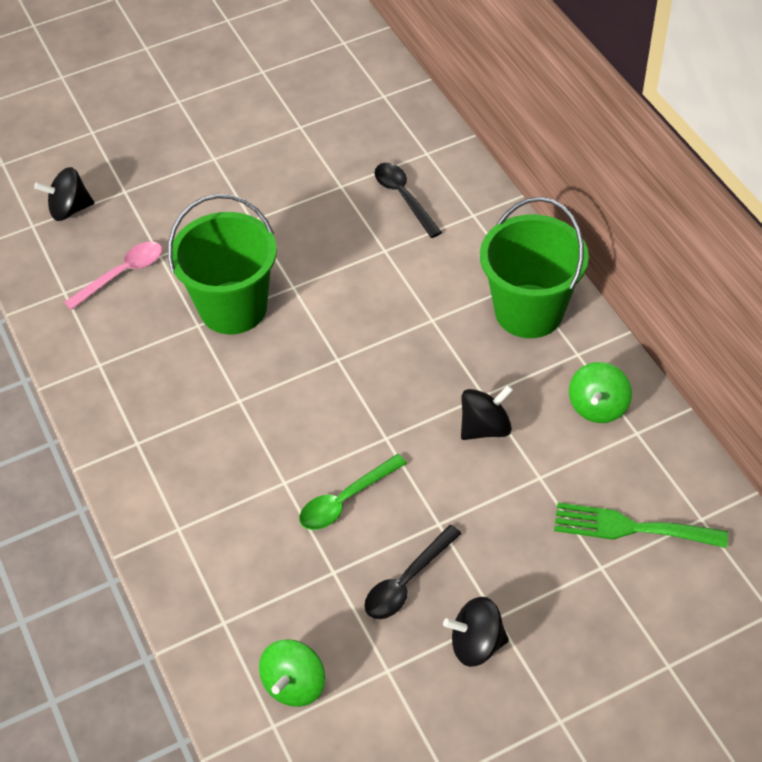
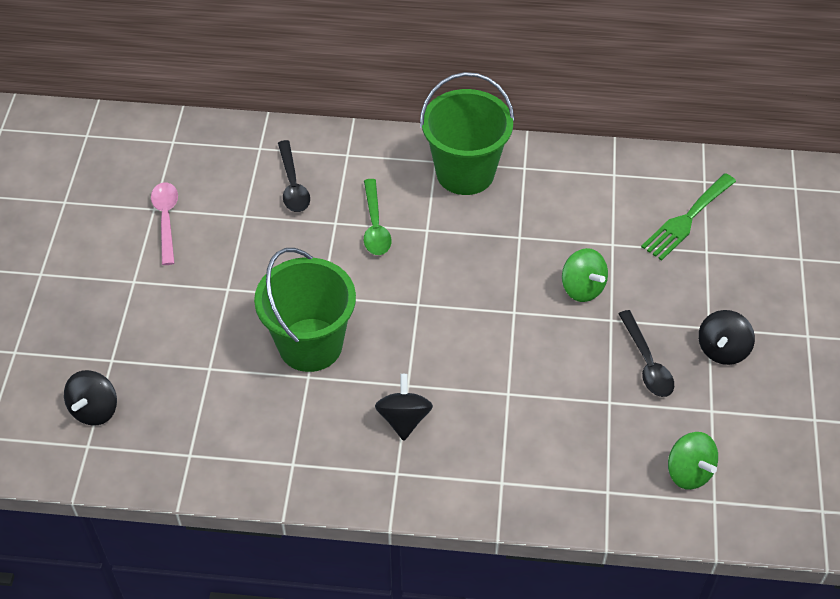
camera: 60 degrees left, 0 degrees up
(122, 274) = (206, 404): pink spoon -> pink spoon (166, 220)
(346, 500) = (551, 363): green spoon -> green spoon (375, 225)
(404, 197) = (293, 184): black spoon -> black spoon turned 105 degrees counterclockwise
(485, 427) = (548, 251): black spinning top -> black spinning top (404, 419)
(597, 407) = (577, 182): green spinning top -> green spinning top (582, 288)

